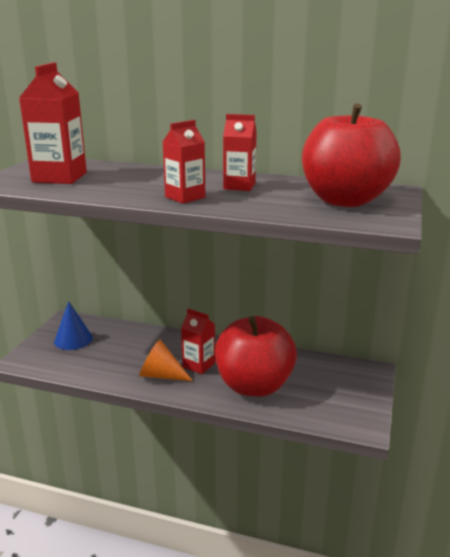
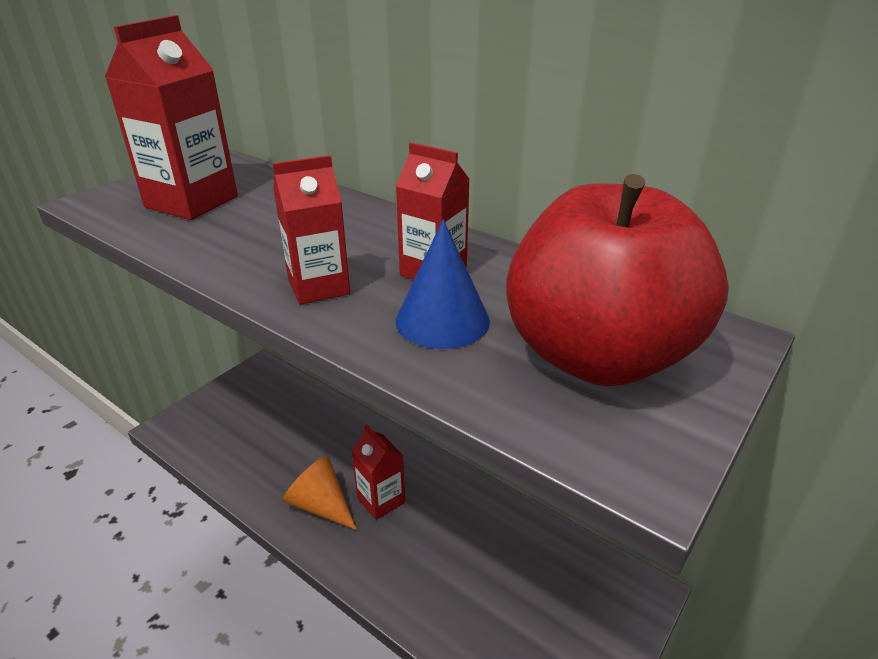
camera: 20 degrees right, 10 degrees up
(73, 339) = (249, 406): blue cone -> blue cone (442, 320)
(254, 386) = (438, 568): red apple -> none

